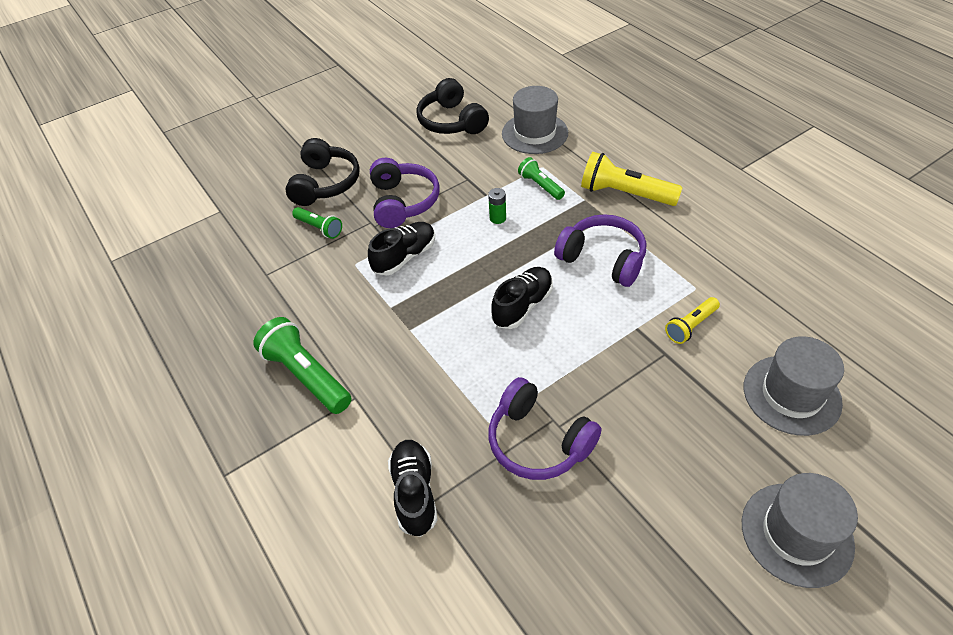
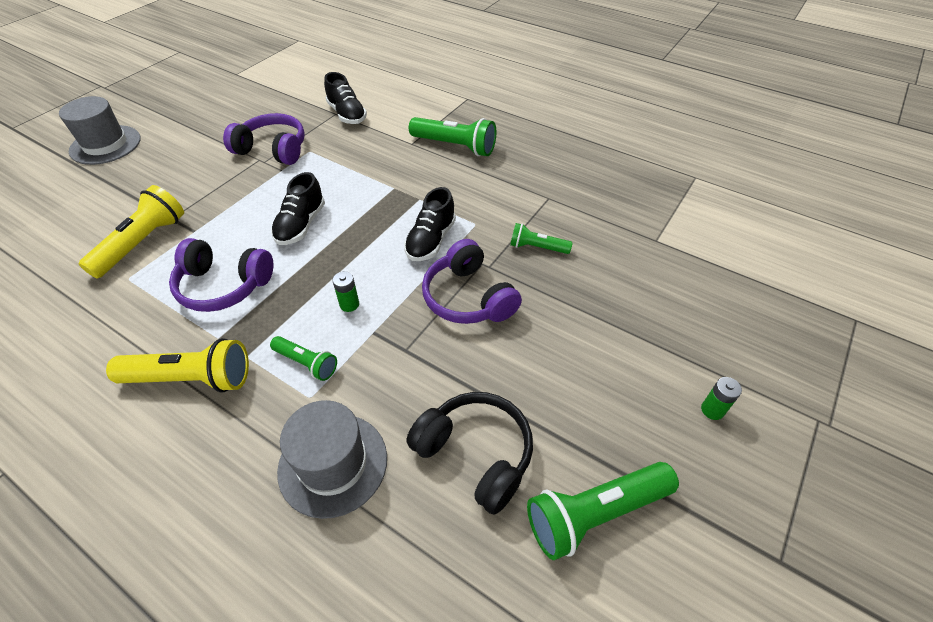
camera: 155 degrees right, 0 degrees up
(305, 112) = (712, 410): none -> green battery
(325, 183) = (575, 298): black headphones -> none
(406, 91) = (595, 513): none -> green flashlight
(691, 326) = (142, 243): yellow flashlight -> yellow flashlight, size x1.74
(791, 394) = (71, 212): grey hat -> none

